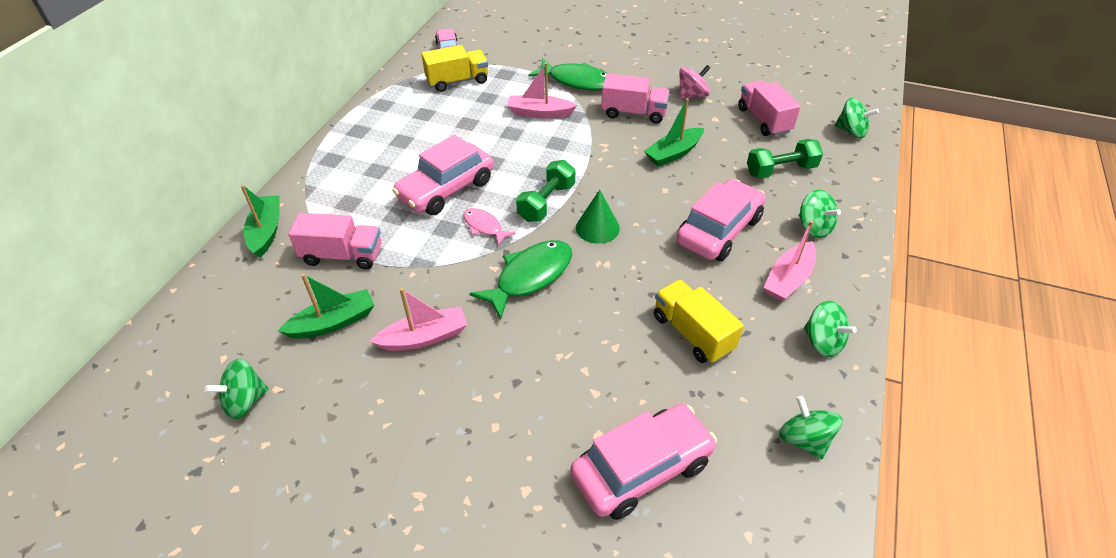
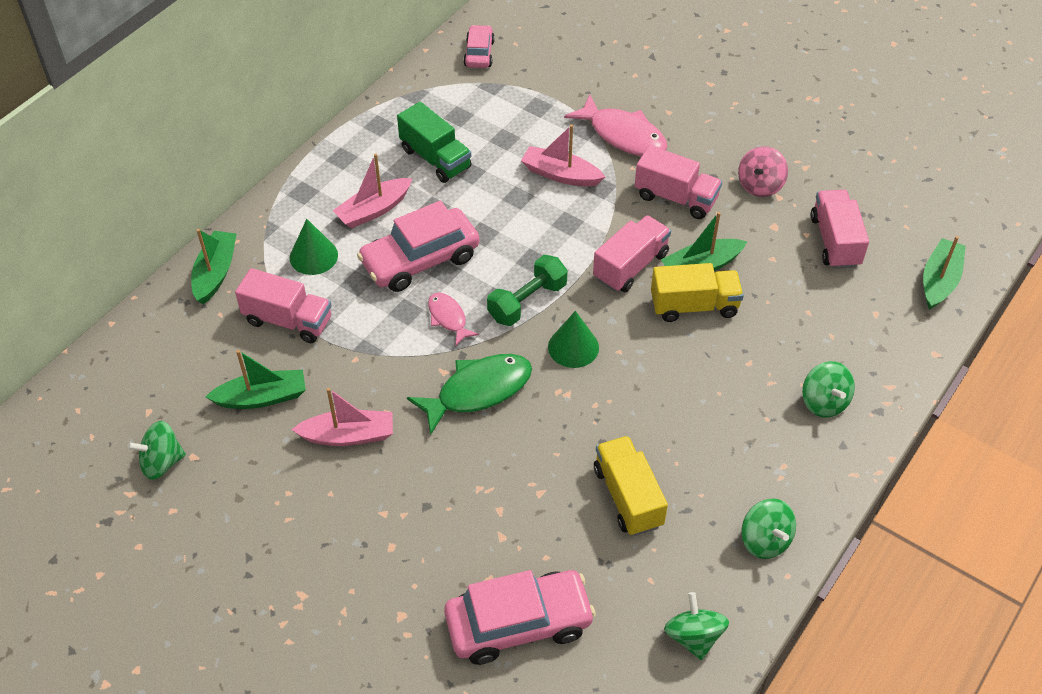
camera: 15 degrees right, 5 degrees up
(353, 203) = (313, 256): none -> green cone
(436, 119) = (435, 158): none -> green truck
(457, 81) = (476, 107): yellow truck -> yellow truck (694, 306)
(577, 81) = (623, 135): green fish -> pink fish
(619, 163) = (630, 266): none -> pink truck
(692, 95) = (760, 185): pink spinning top -> pink spinning top turned 135 degrees clockwise
(719, 230) = (710, 381): pink car -> none
(780, 170) = (822, 317): green dumbbell -> none
(788, 279) = (763, 459): pink boat -> pink boat (374, 210)
(851, 131) = (939, 280): green spinning top -> green boat

